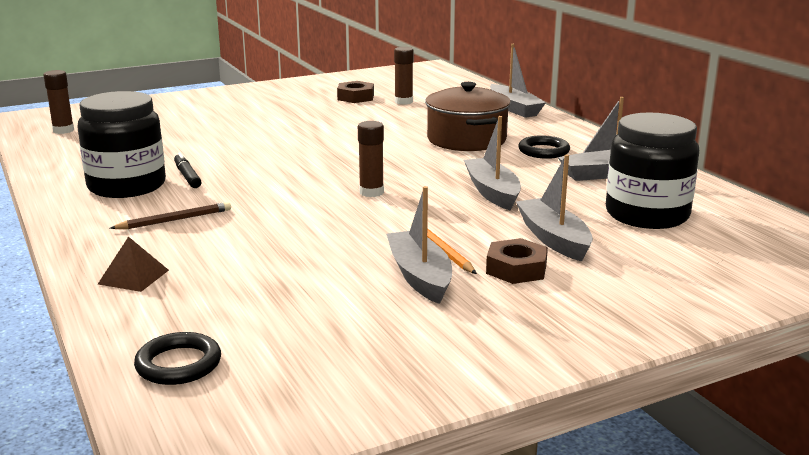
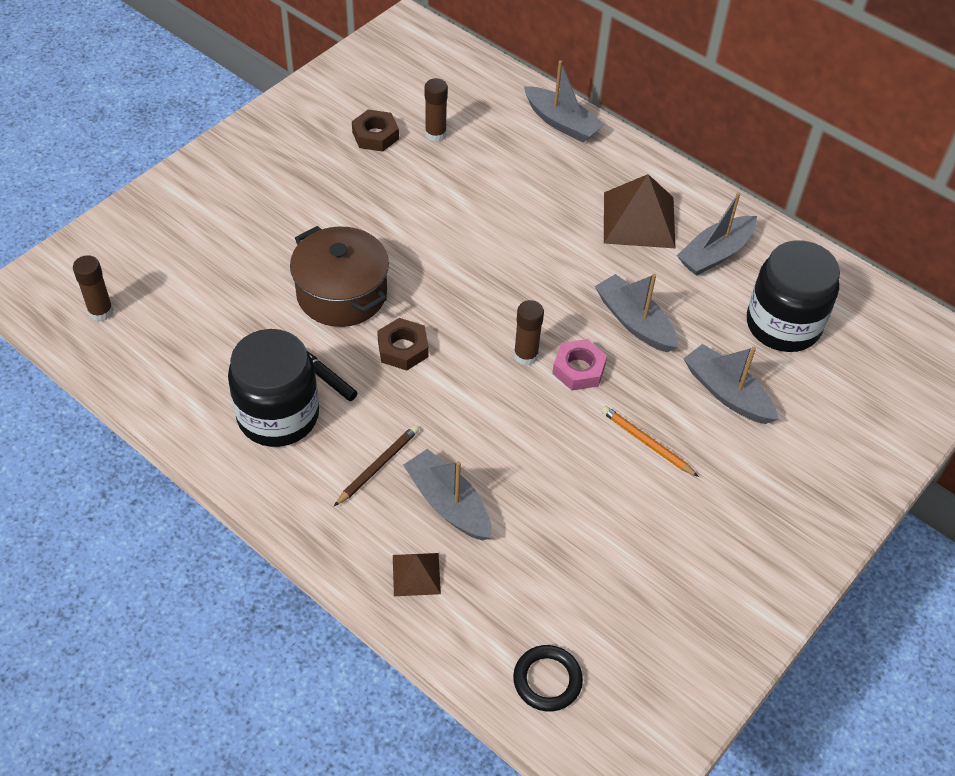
camera: 25 degrees left, 30 degrees up
(413, 205) = (579, 369): none -> pink nut
(419, 276) = (652, 491): grey boat -> grey boat (448, 503)
(466, 139) = (552, 213): brown pot -> brown pot (341, 293)
(516, 269) = (721, 453): brown nut -> brown nut (403, 349)
(543, 151) = (639, 219): black ring -> brown pyramid

